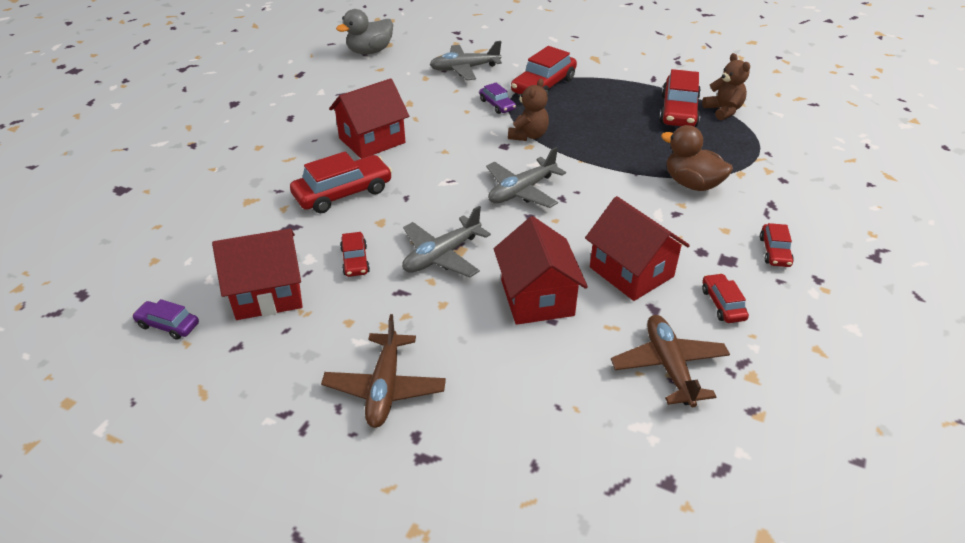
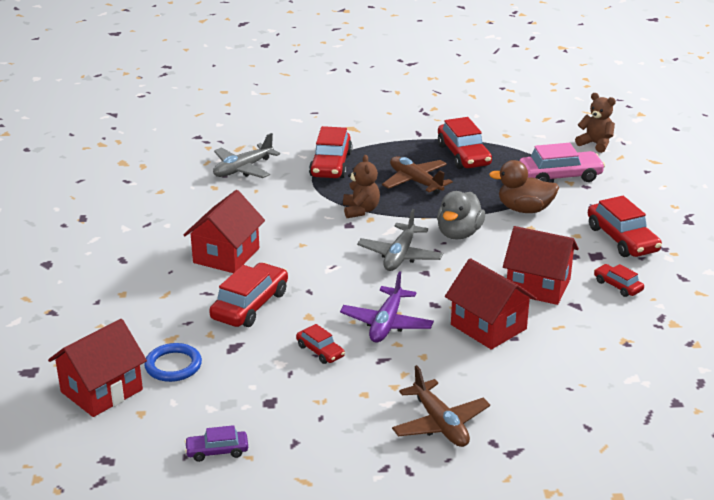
camera: 30 degrees left, 10 degrees down
(225, 226) = (173, 365): none -> blue ring
(267, 294) = (275, 399): red house -> red house (101, 391)
(370, 51) = (131, 177): grey duck -> grey duck (459, 234)
(442, 255) = (386, 323): grey plane -> purple plane
(497, 105) = (307, 193): purple car -> none
(669, 366) = (618, 337): brown plane -> brown plane (415, 182)
(723, 110) = (498, 145): brown teddy bear -> brown teddy bear (595, 144)
(762, 161) = (560, 176): none -> pink car
(774, 251) = (622, 239): red car -> red car, size x1.84

